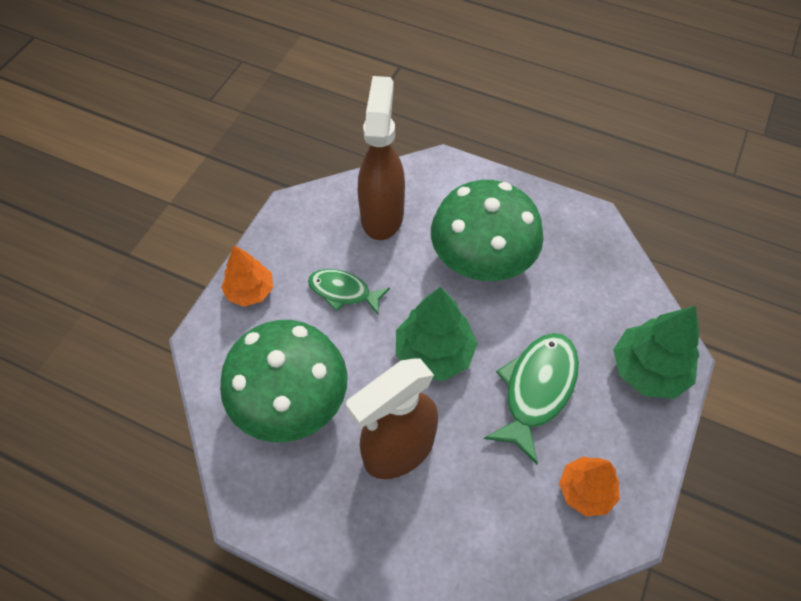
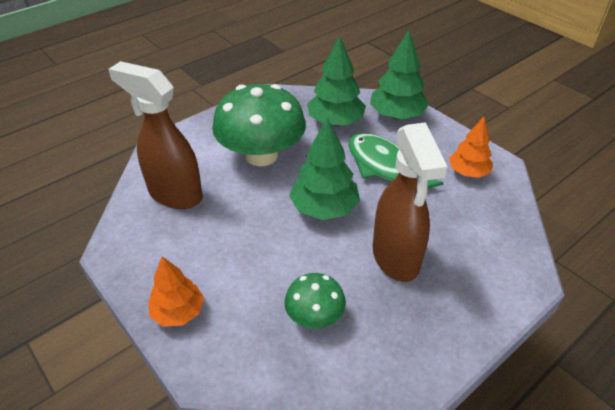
camera: 65 degrees left, 15 degrees down
(291, 401) = (314, 316): green mushroom -> green mushroom, size x0.50
(343, 292) = (230, 244): green fish -> none
(587, 306) = (335, 122): none -> green tree

